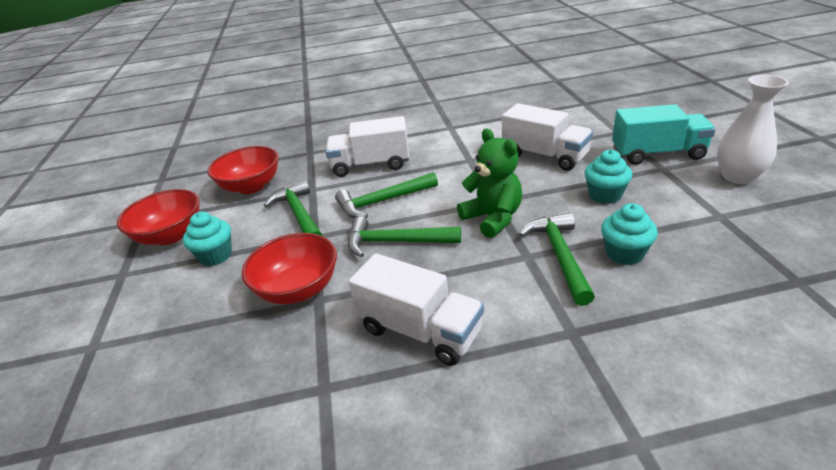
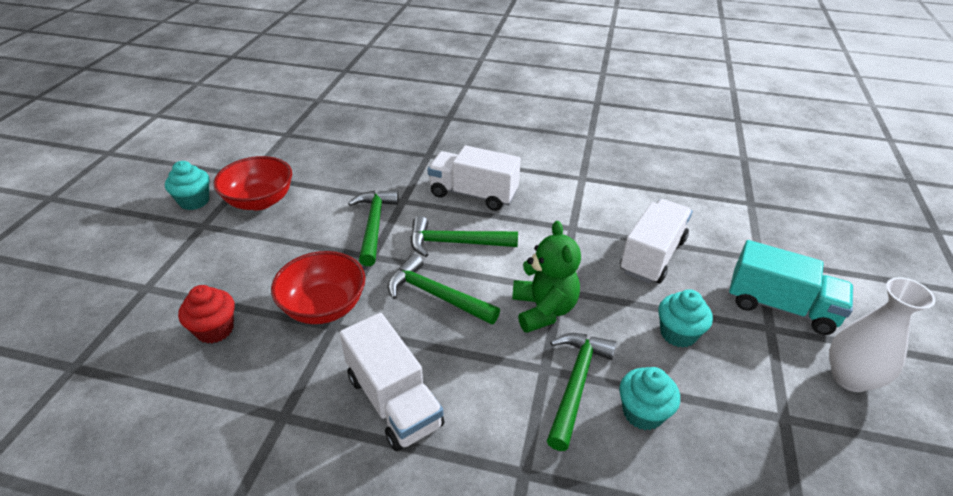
camera: 20 degrees right, 5 degrees up
(198, 350) = (215, 329): none -> red cupcake
(216, 256) = (281, 239): turquoise cupcake -> turquoise cupcake (194, 201)
(251, 186) = (354, 174): red bowl -> none
(544, 156) = (652, 256): white truck -> white truck turned 120 degrees counterclockwise

